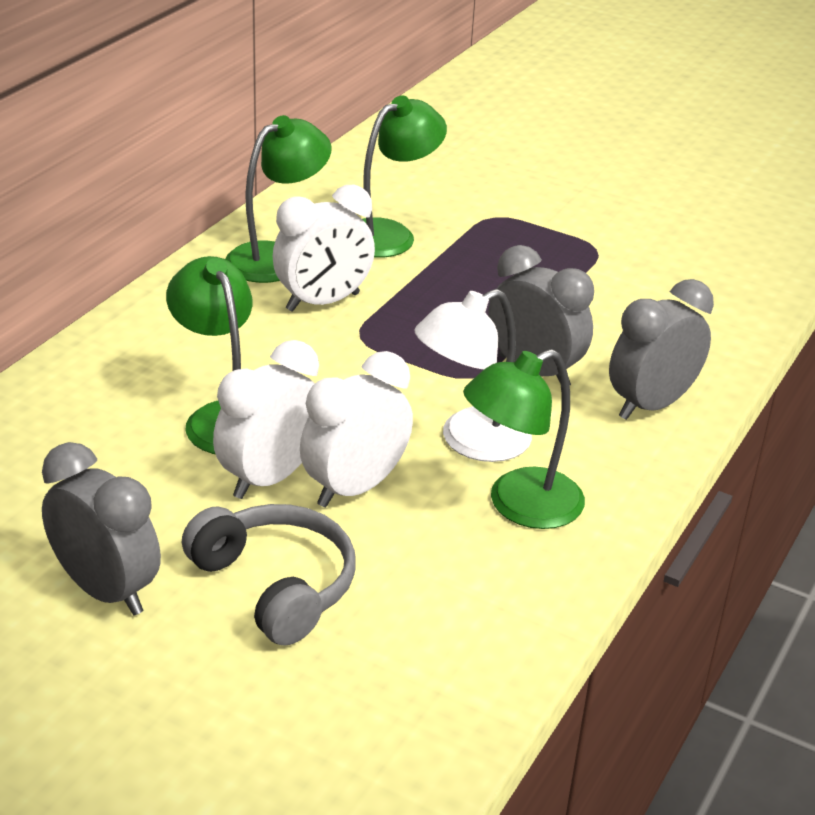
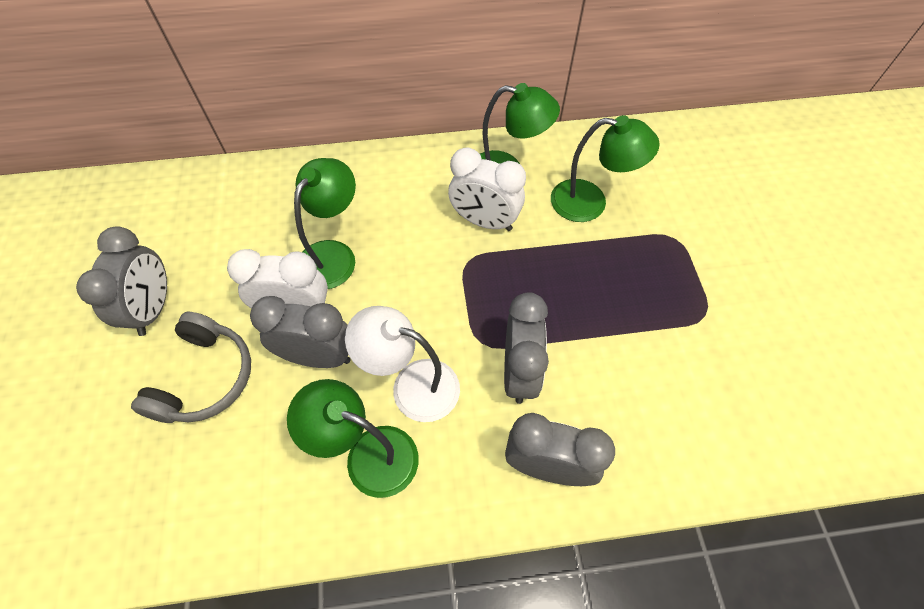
camera: 55 degrees right, 25 degrees up
(354, 488) = (318, 357): white clock -> grey clock

